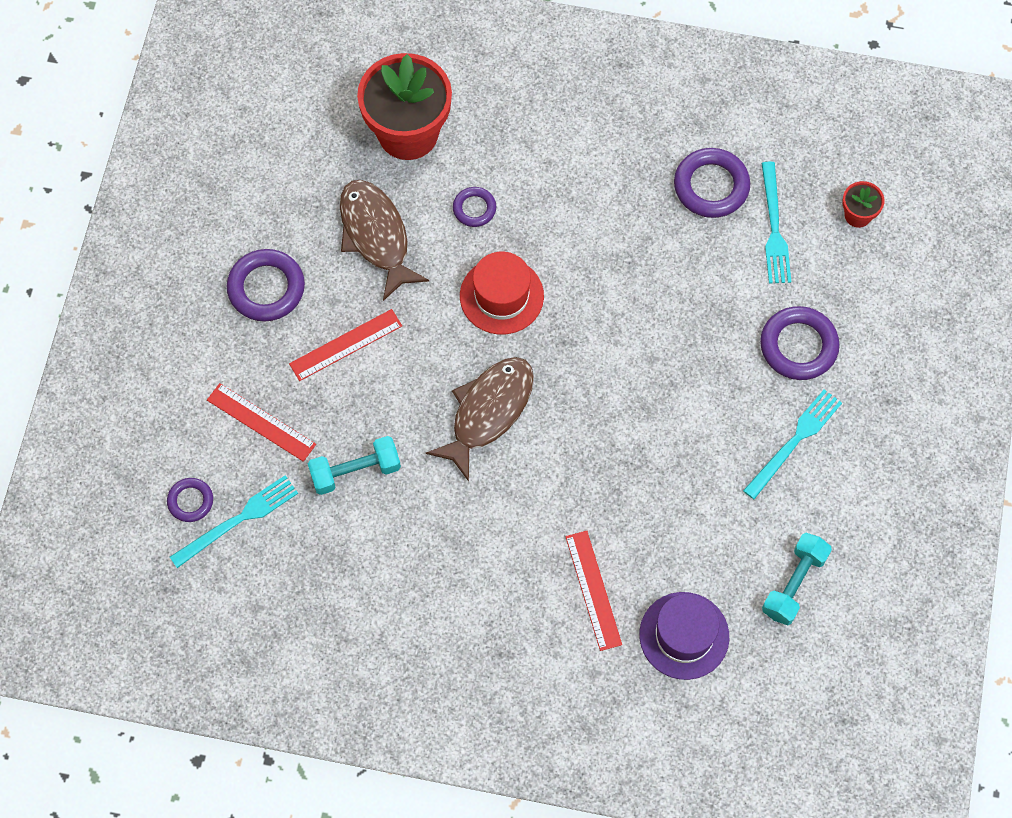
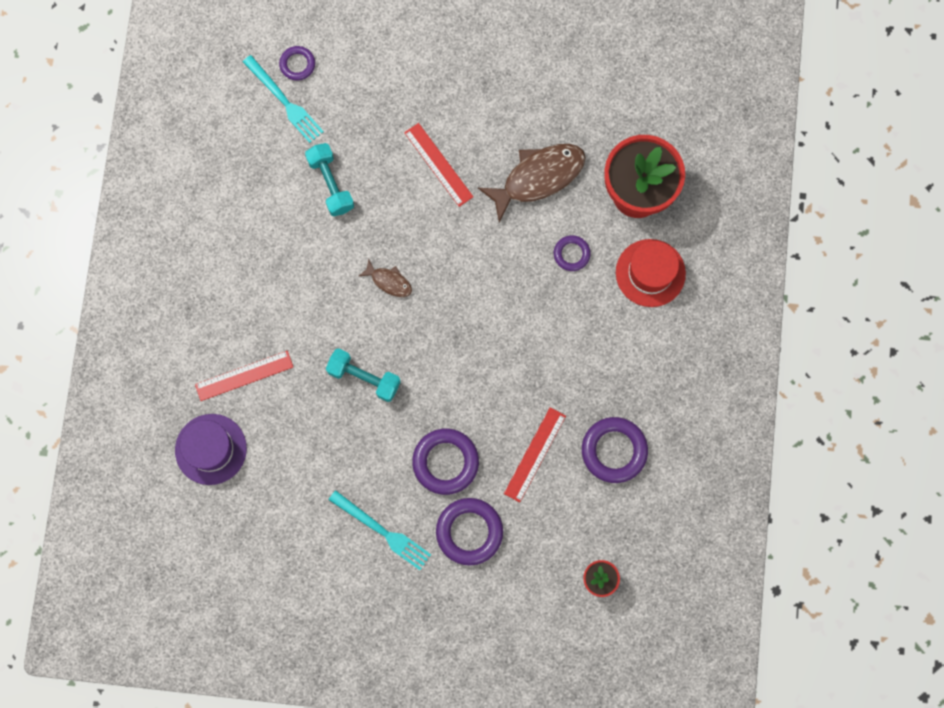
camera: 85 degrees right, 10 degrees up
(261, 422) = (367, 108): red ruler -> red ruler (535, 454)
(266, 288) = (483, 97): purple ring -> purple ring (445, 462)
(488, 412) = (389, 281): brown fish -> brown fish, size x0.49
(501, 296) = (493, 283): red hat -> red hat (650, 273)
(774, 228) = (579, 507): turquoise fork -> none
(794, 584) = (259, 535): turquoise dumbbell -> turquoise dumbbell (364, 378)

